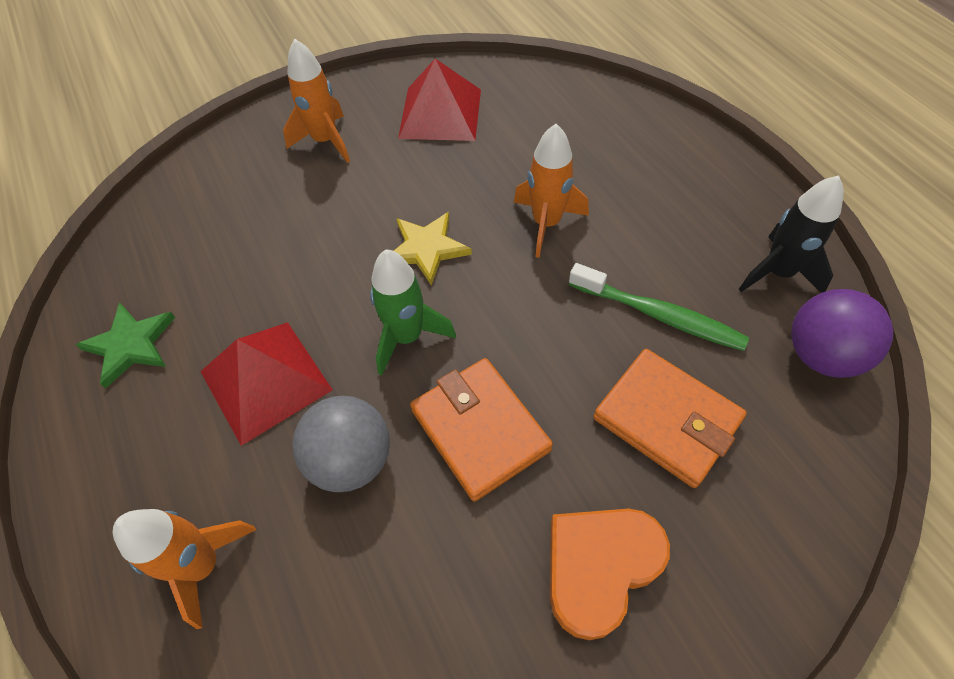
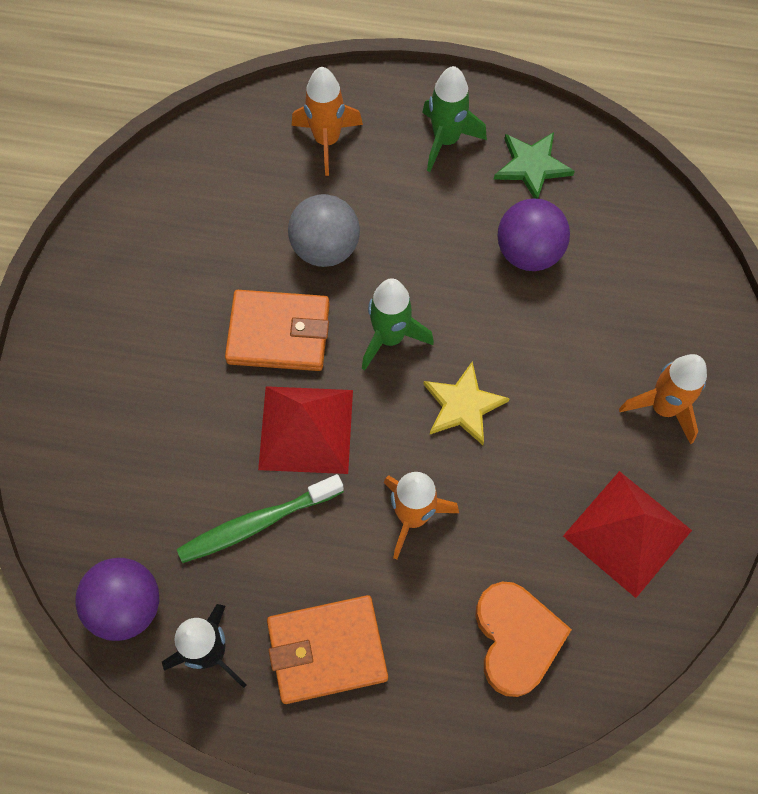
camera: 125 degrees right, 10 degrees up
(135, 440) = (446, 140): none -> green rocket
(237, 291) = (528, 252): none -> purple ball
(265, 380) = (430, 231): red pyramid -> red pyramid (306, 429)
(599, 567) = (139, 334): orange heart -> orange heart (516, 639)
(666, 419) = (182, 452): orange wallet -> orange wallet (327, 650)

